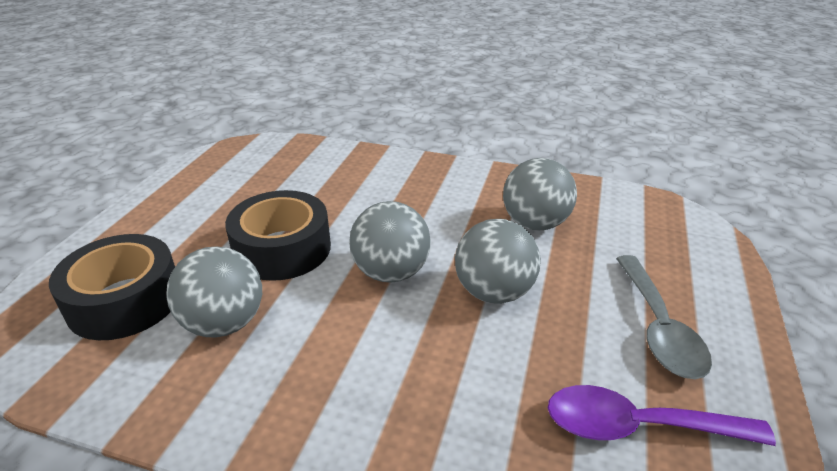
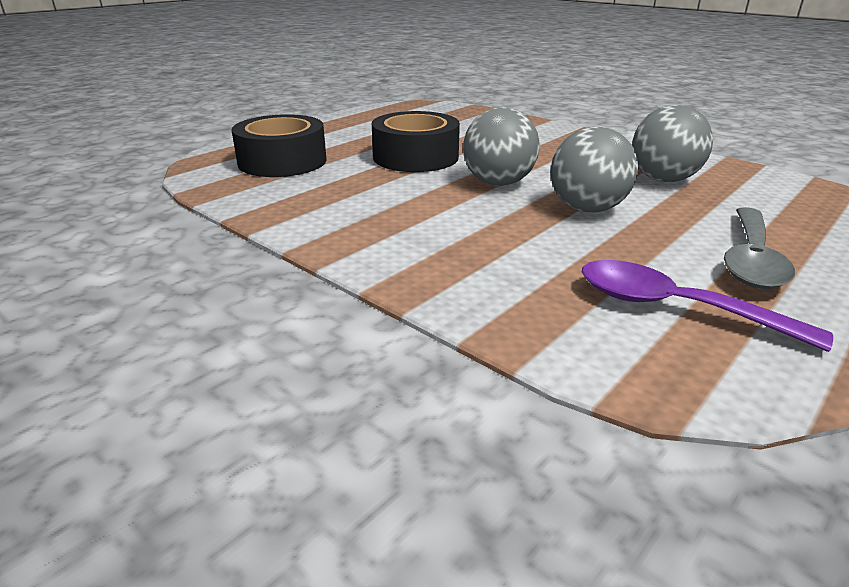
camera: 25 degrees right, 5 degrees down
(224, 323) = (344, 183): grey ball -> none

